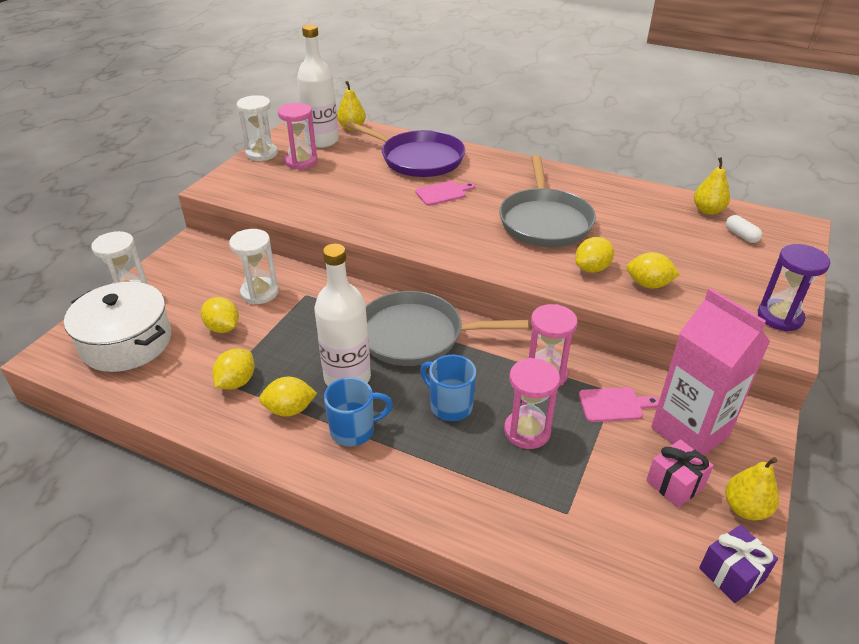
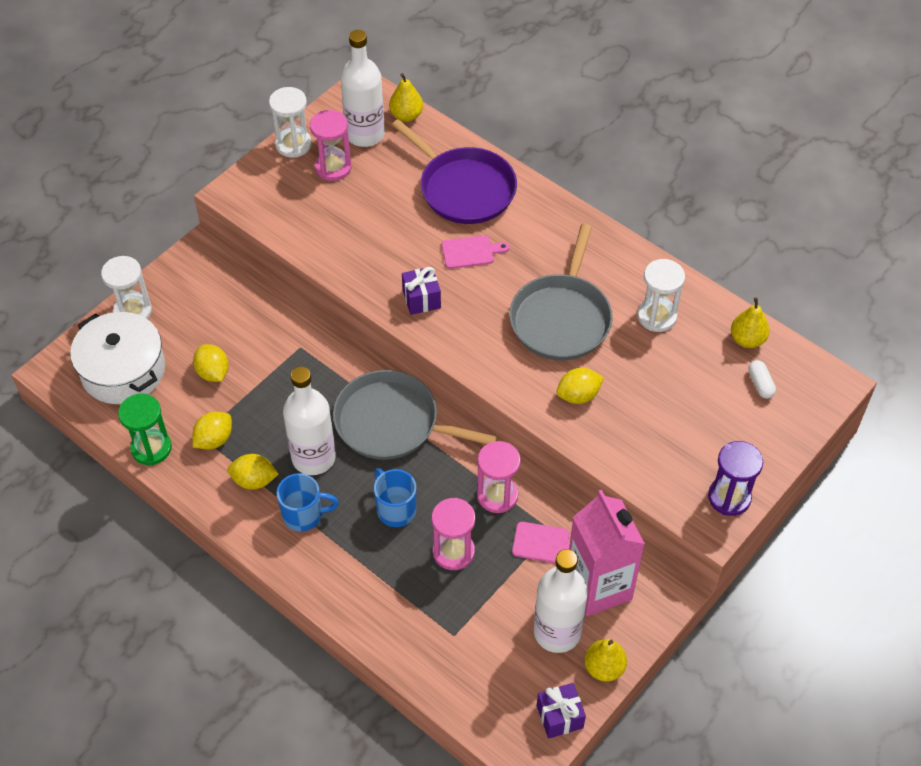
camera: 15 degrees right, 15 degrees up
(168, 402) = (151, 448): none -> green hourglass
(259, 292) = (256, 334): white hourglass -> white hourglass (657, 316)
(414, 228) = (421, 299): none -> purple gift
(648, 284) = (624, 428): yellow lemon -> none
(675, 484) = (557, 632): pink gift -> white bottle

